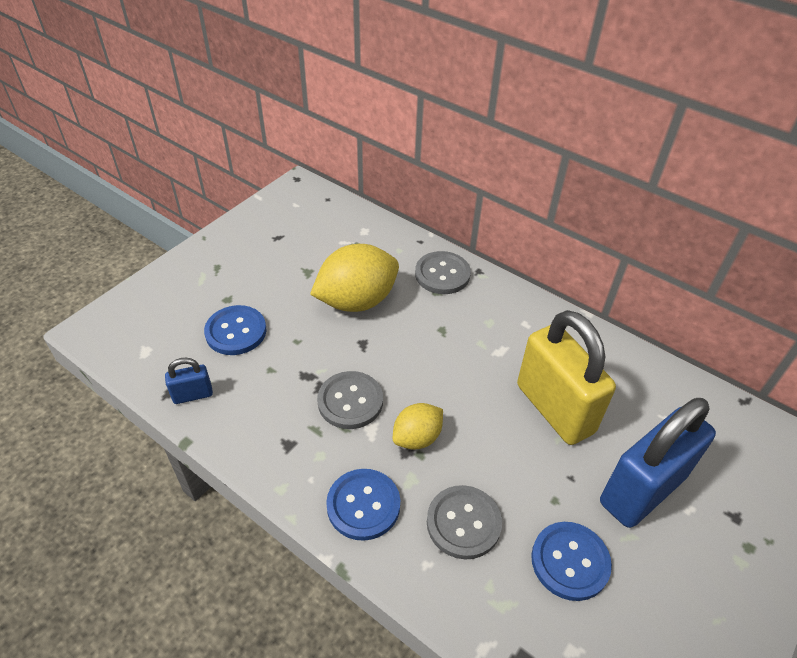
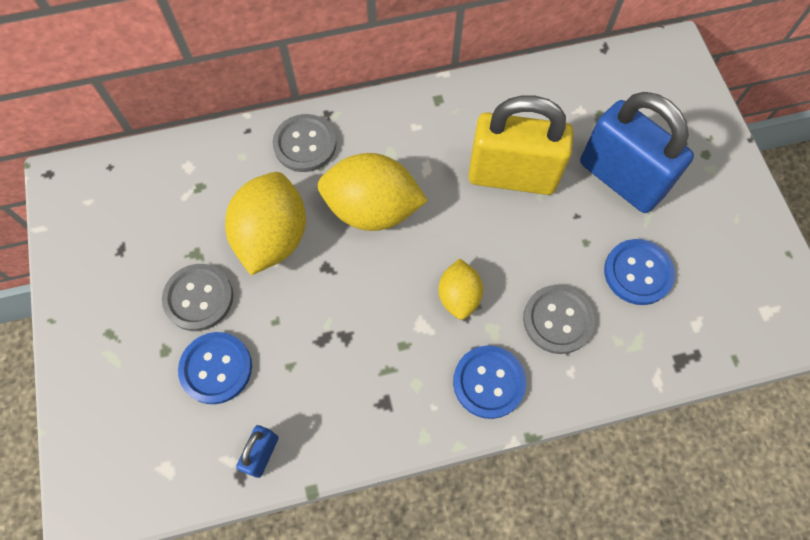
camera: 50 degrees left, 20 degrees up
(350, 401) = (381, 322): grey button -> grey button (198, 298)
(433, 340) = (372, 209): none -> yellow lemon
(642, 490) = (620, 179): blue padlock -> blue padlock turned 45 degrees counterclockwise

